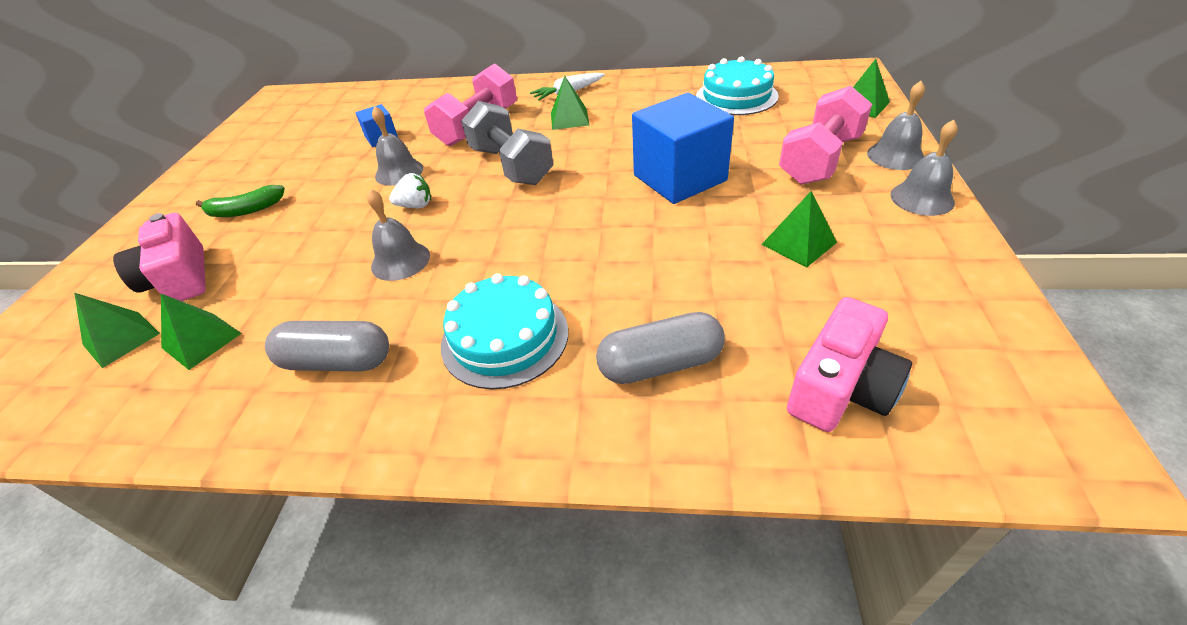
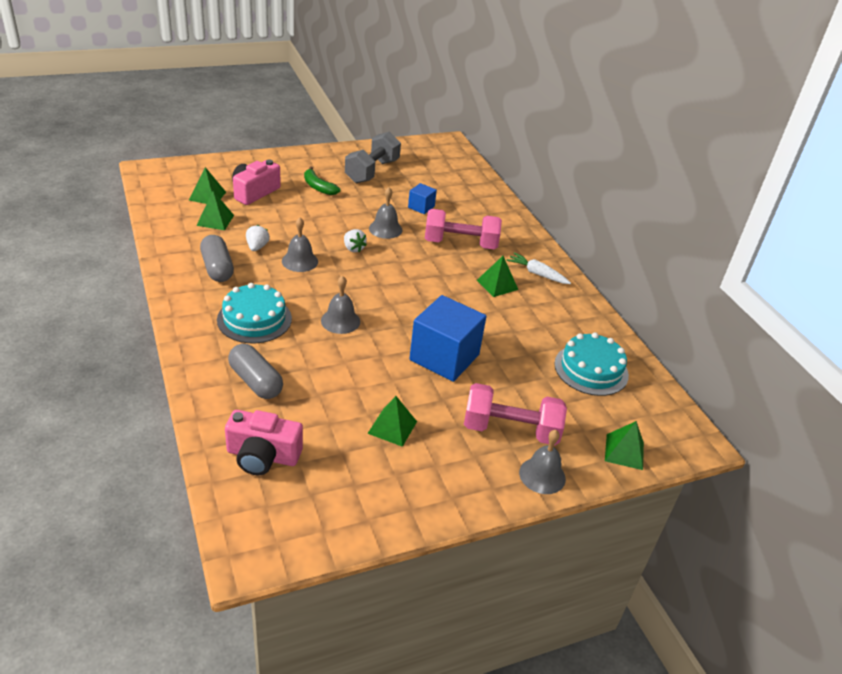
camera: 55 degrees right, 5 degrees down
(325, 301) = (257, 247): none -> white strawberry
(511, 165) = (418, 274): grey dumbbell -> grey dumbbell (372, 171)
(922, 198) = (482, 492): grey bell -> grey bell (340, 321)

